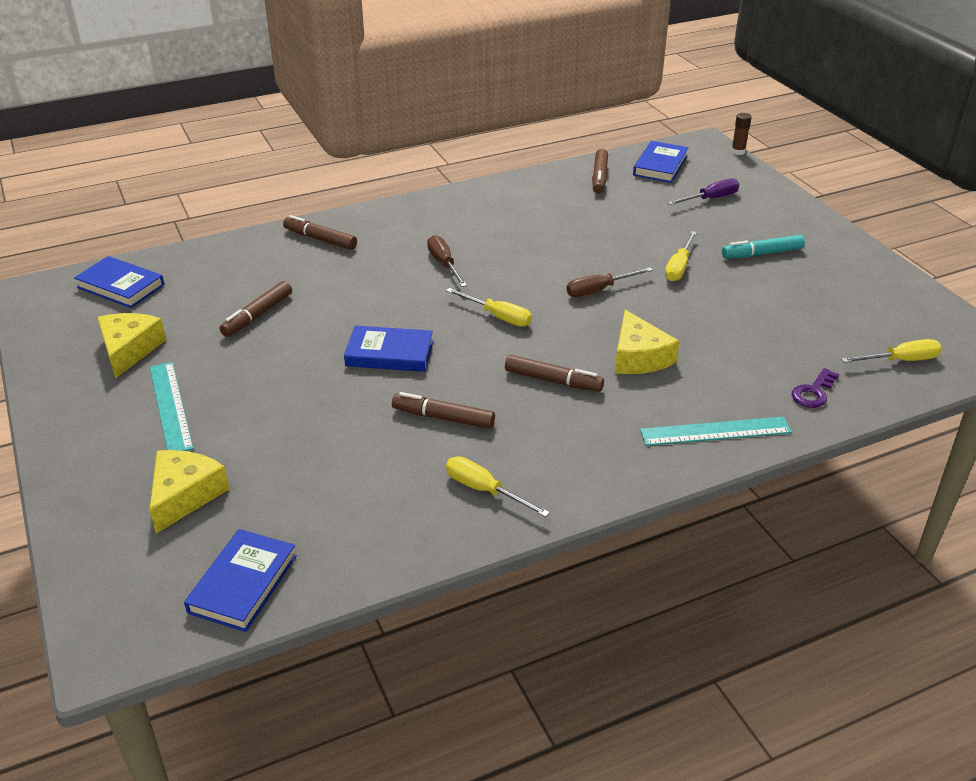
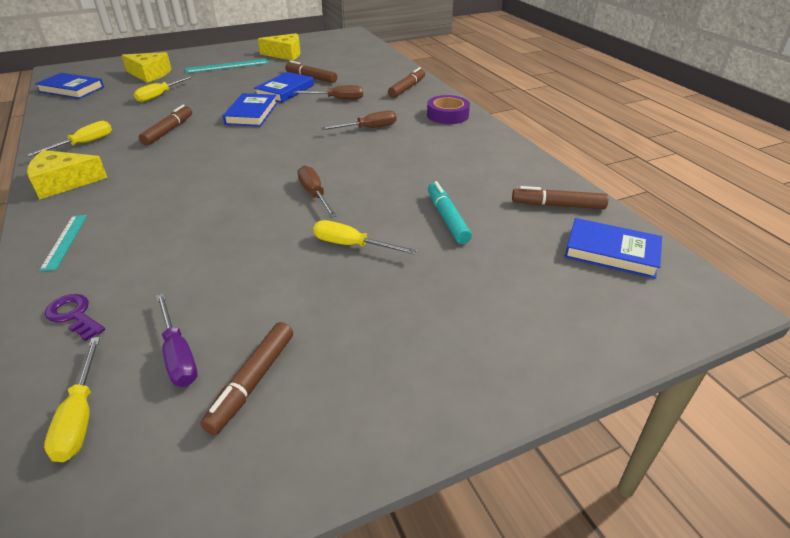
camera: 90 degrees right, 0 degrees up
(121, 286) = (351, 47): blue book -> blue book (285, 91)
(348, 289) = (337, 99): none -> brown screwdriver
(411, 215) = (447, 115): none -> purple tape
(498, 316) = (285, 149): yellow screwdriver -> yellow screwdriver (160, 95)
(553, 381) = (186, 169): brown marker -> brown marker (252, 382)
(639, 357) = (197, 209): yellow cheese -> yellow cheese (64, 182)
(710, 199) = (528, 287): purple screwdriver -> purple screwdriver (178, 355)
(715, 431) = (64, 241): turquoise ruler -> turquoise ruler, size x0.66
(738, 152) = (706, 336): brown glue stick -> none
(762, 254) = (379, 317): turquoise marker -> turquoise marker (447, 218)

